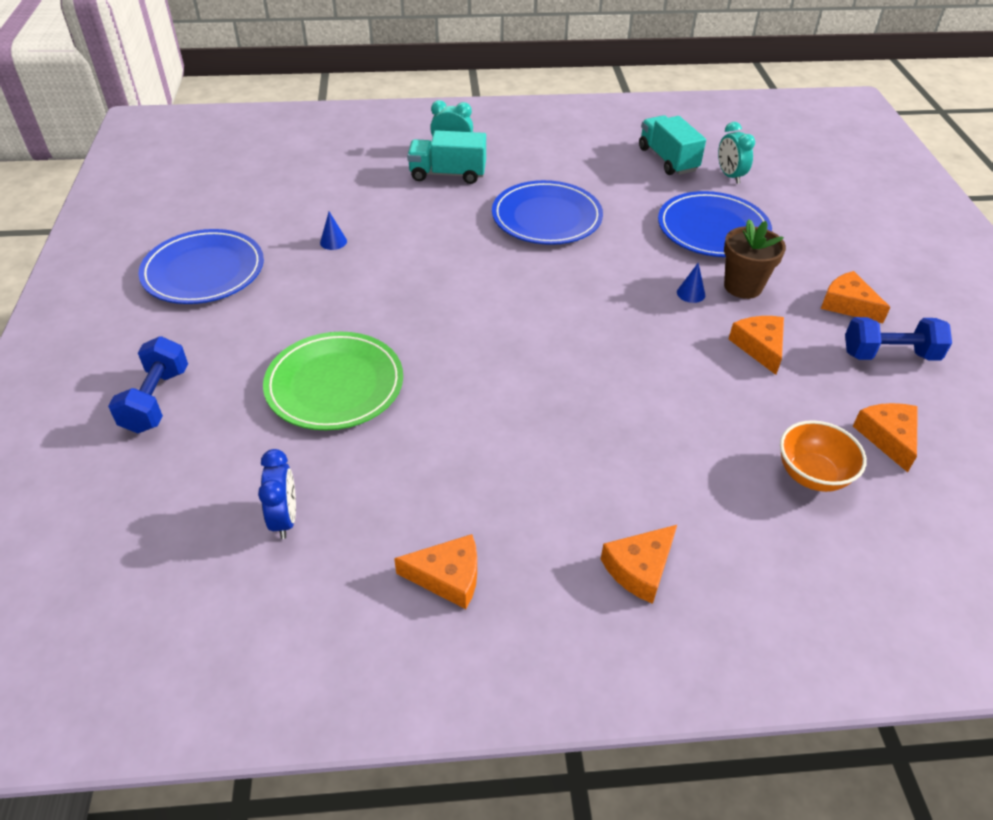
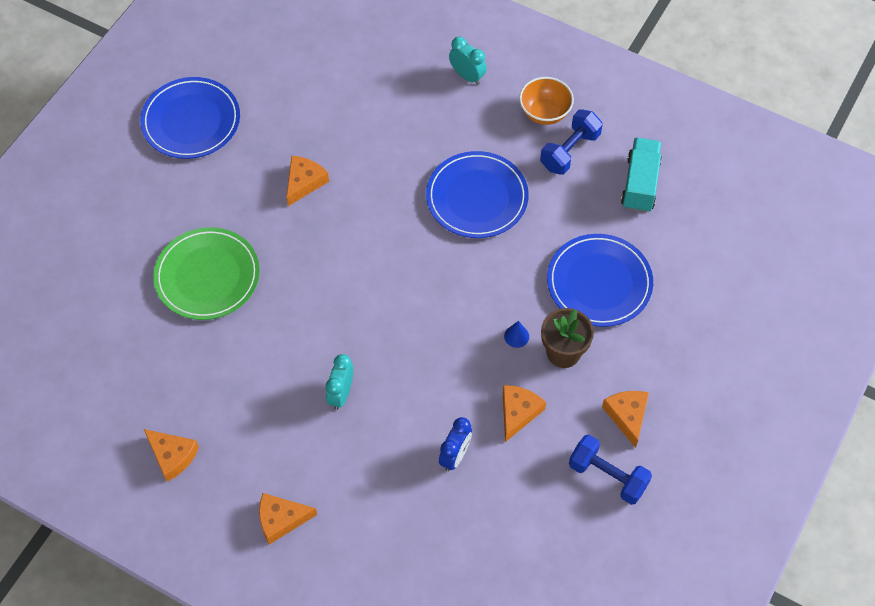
camera: 35 degrees right, 15 degrees up
(156, 400) = (95, 226): blue dumbbell -> blue dumbbell (570, 151)
(285, 518) = (112, 362): blue clock -> blue clock (455, 456)
(333, 241) = (298, 138): blue cone -> none
(447, 174) = (439, 106): turquoise truck -> none
(730, 176) = (675, 232): turquoise clock -> turquoise clock (341, 394)
(812, 475) = (447, 528): orange bowl -> orange bowl (544, 113)
(888, 437) = (529, 535): orange cheese -> orange cheese (304, 182)

